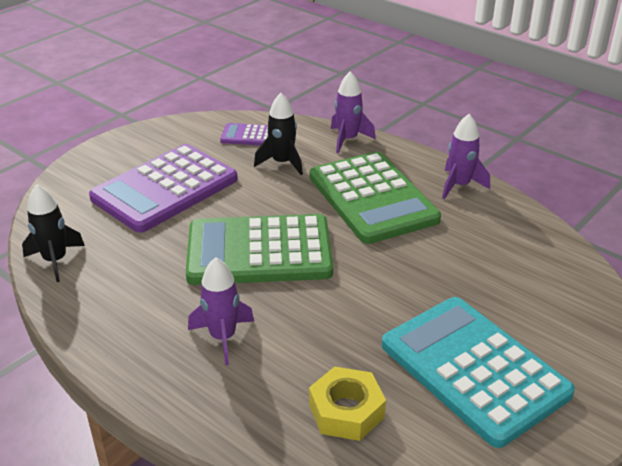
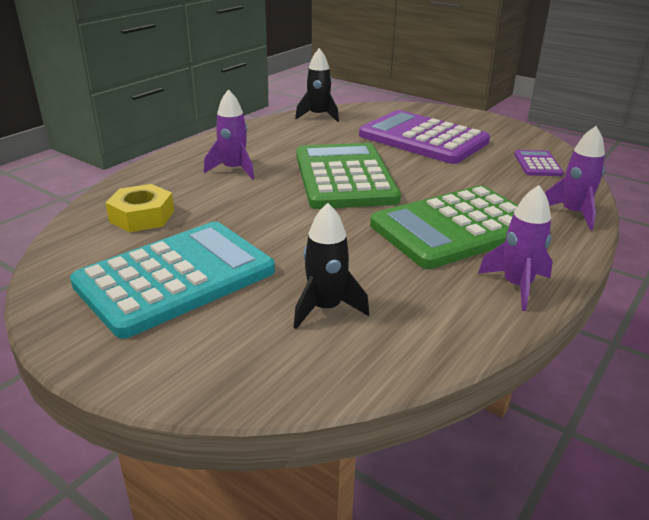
camera: 85 degrees right, 5 degrees down
(282, 163) = (497, 181): black rocket -> black rocket (325, 308)

